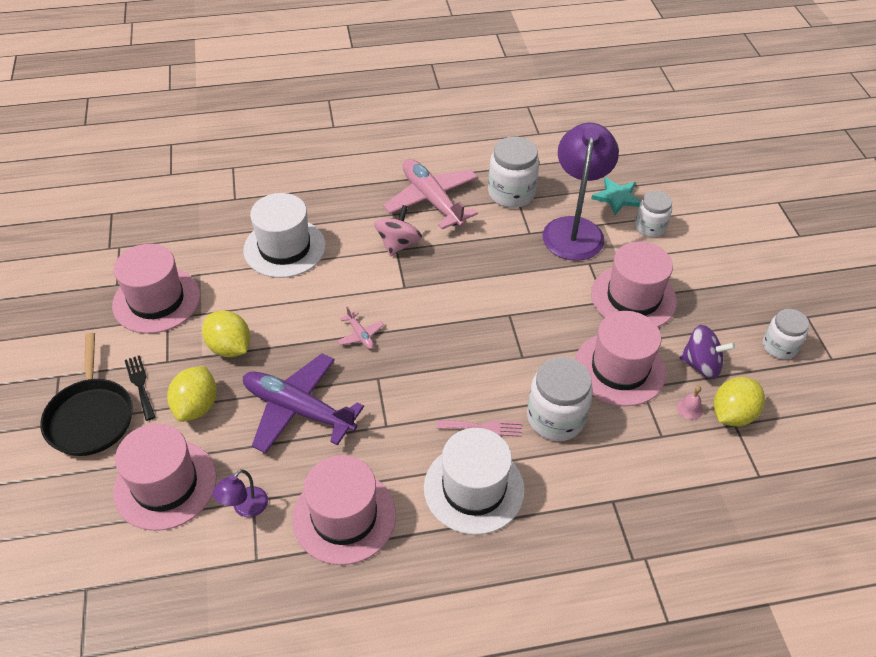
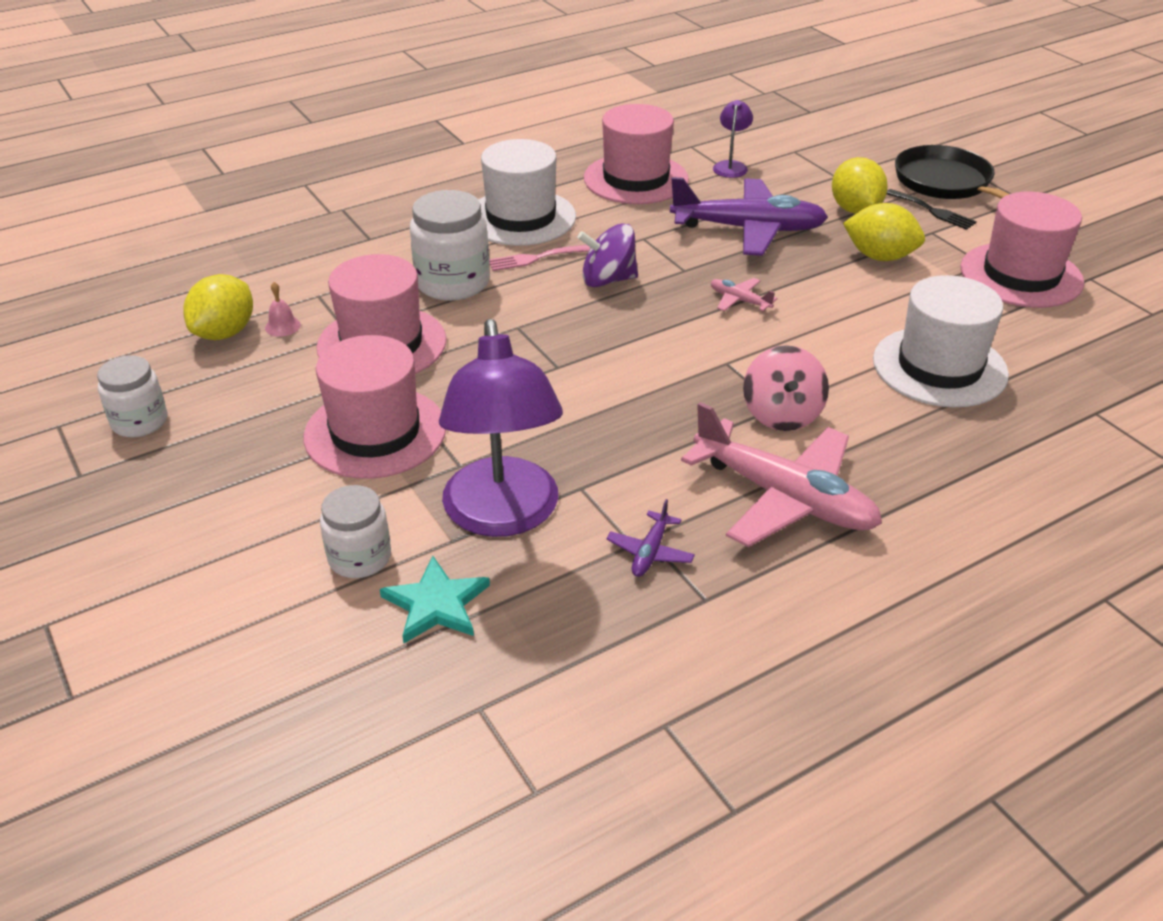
camera: 160 degrees right, 10 degrees down
(165, 484) = (818, 163): pink hat -> none
(511, 193) = (650, 552): white jar -> purple plane
(701, 365) = (265, 373): purple spinning top -> purple spinning top (608, 280)

